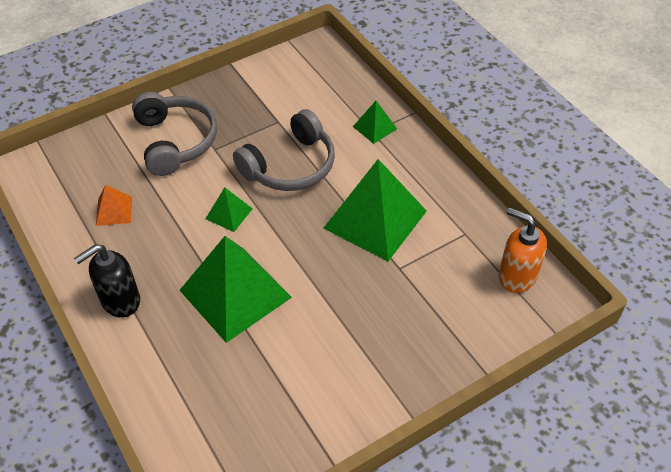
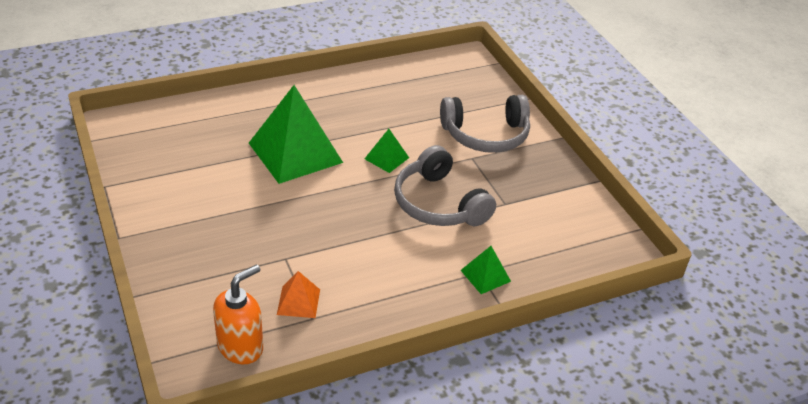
camera: 95 degrees right, 10 degrees down
(114, 211) = (407, 96): orange pyramid -> orange pyramid (298, 301)
(120, 301) = (311, 95): black soap dispenser -> none
(375, 219) = (352, 252): green pyramid -> none

